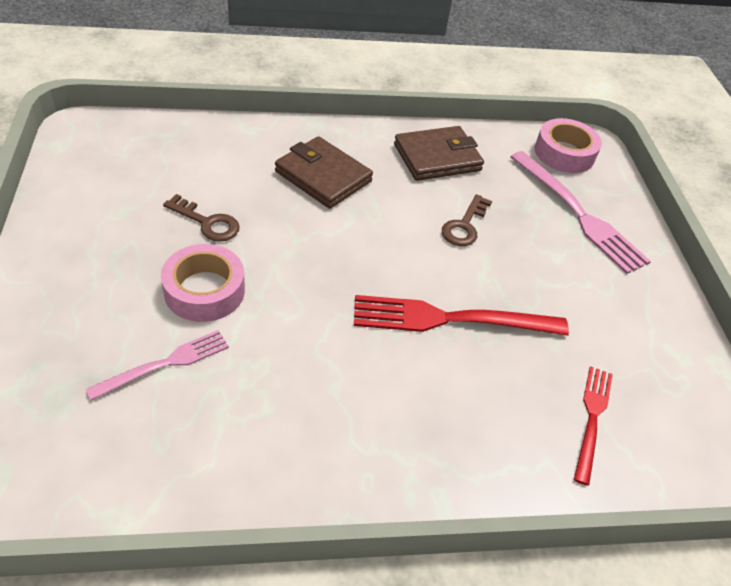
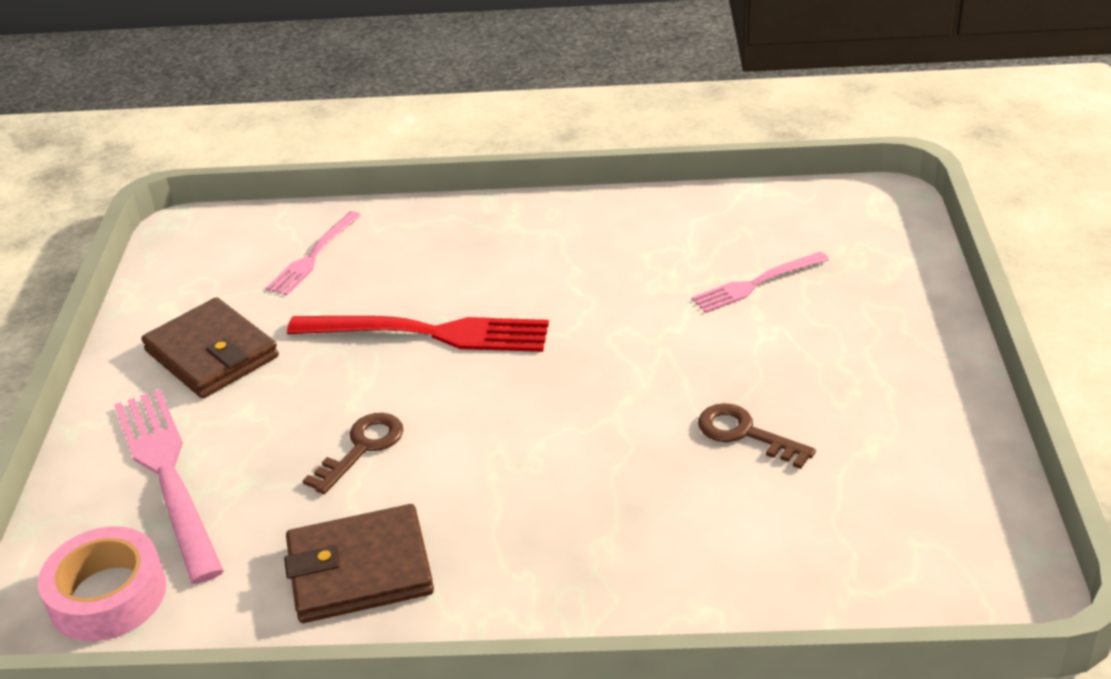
camera: 165 degrees left, 10 degrees down
(204, 290) = (730, 351): pink tape -> none
(323, 176) = (571, 519): brown wallet -> brown wallet (212, 354)
(592, 417) = (313, 257): red fork -> pink fork

